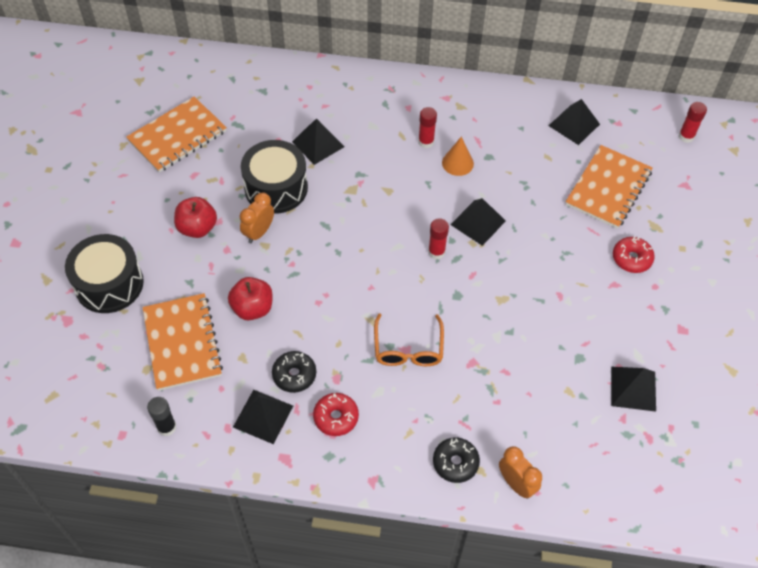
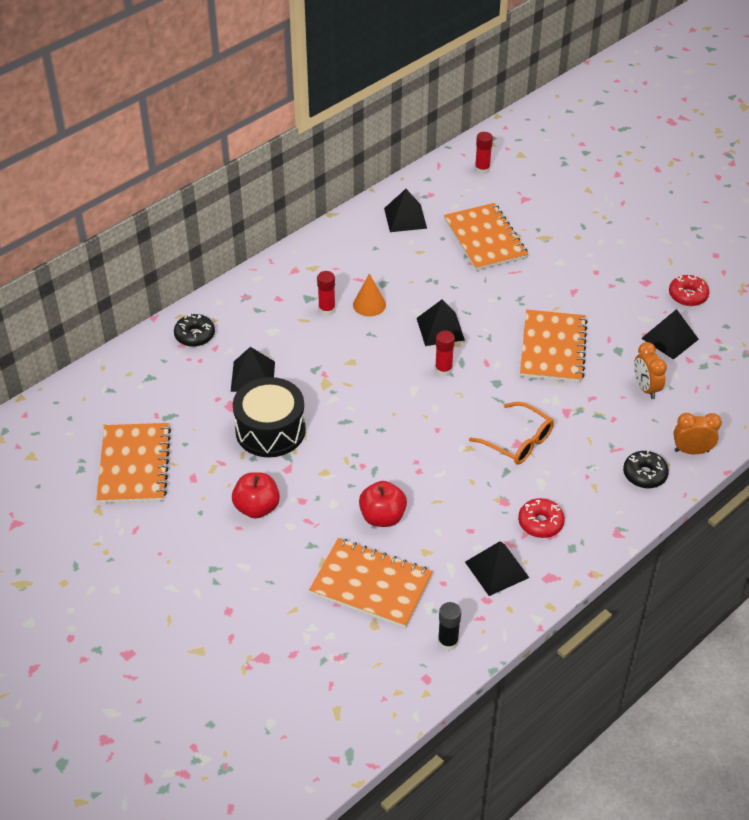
camera: 50 degrees left, 10 degrees down
(109, 284) = (253, 604): black drum -> none
(259, 232) = (306, 468): orange clock -> orange clock (646, 388)
(294, 375) = (476, 527): black donut -> black donut (195, 335)
(533, 310) = (553, 348): none -> orange notebook
(631, 259) = (560, 268): red donut -> red donut (687, 296)

